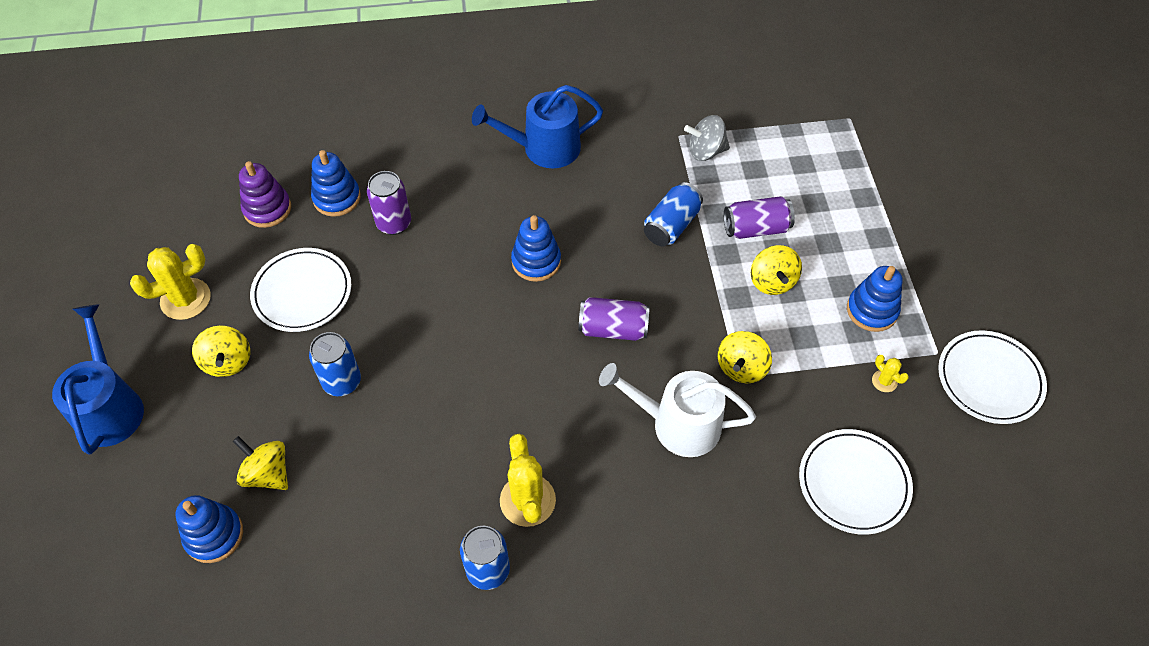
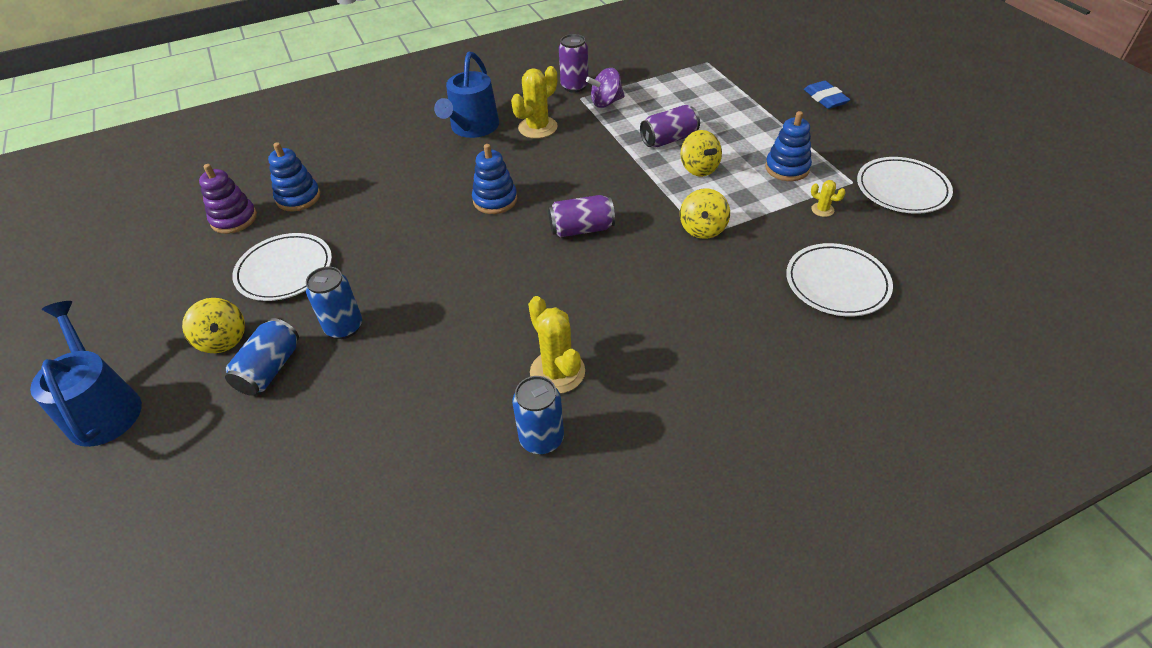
camera: 15 degrees left, 10 degrees down
(185, 299) = (167, 302): yellow cactus -> yellow cactus (538, 127)
(214, 535) = (244, 489): blue stacking toy -> none
(268, 473) = (289, 420): yellow spinning top -> none
(394, 223) = (357, 203): purple can -> purple can (574, 86)
(544, 148) = (472, 128): blue watering can -> blue watering can turned 45 degrees counterclockwise
(671, 225) = (600, 152): blue can -> blue can (270, 369)
(677, 424) = (668, 280): white watering can -> none
(705, 151) = (606, 102): grey spinning top -> purple spinning top
(966, 217) = (825, 98): none -> blue eraser

